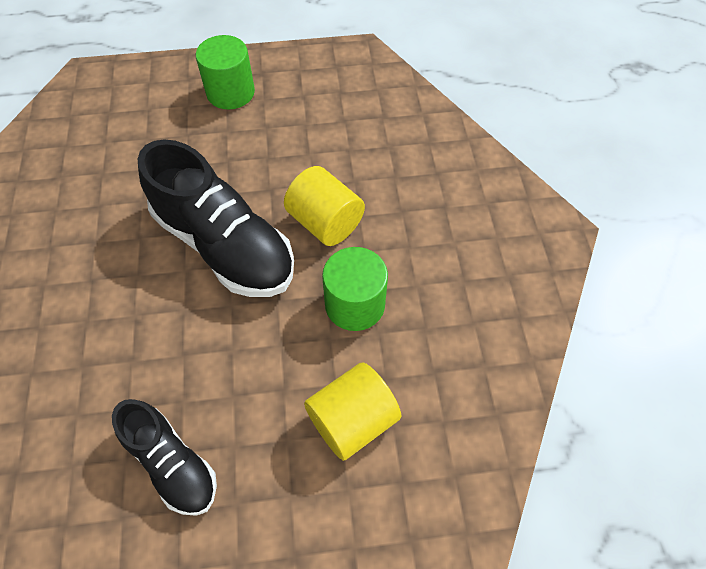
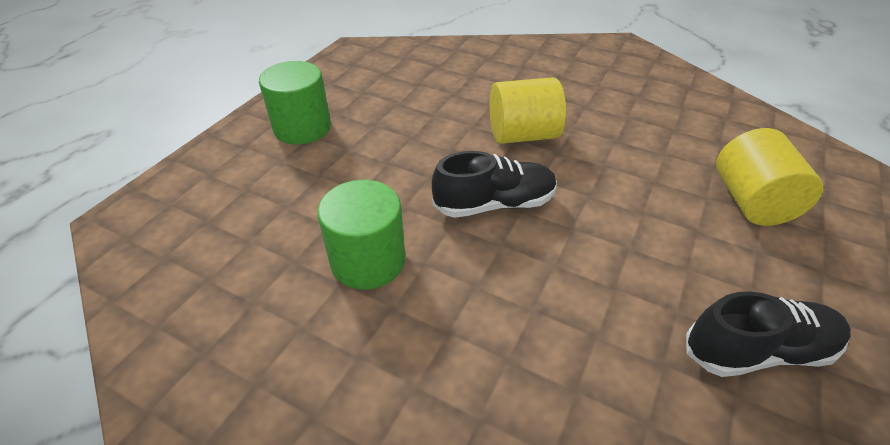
camera: 55 degrees left, 15 degrees down
(224, 245) = (494, 204): black shoe -> black shoe, size x0.58
(355, 304) = (626, 154): green cylinder -> green cylinder (368, 261)

